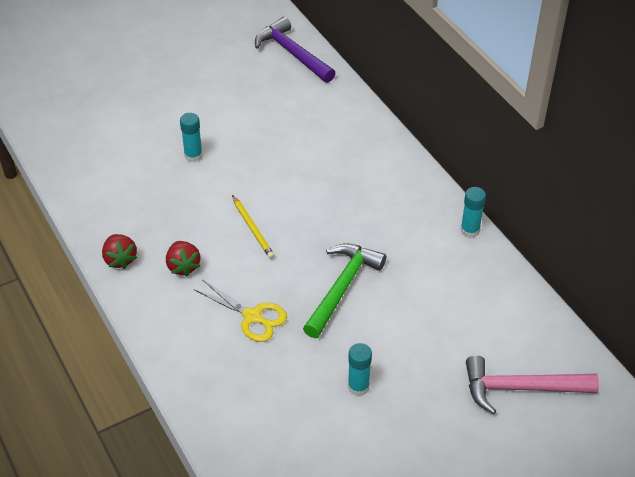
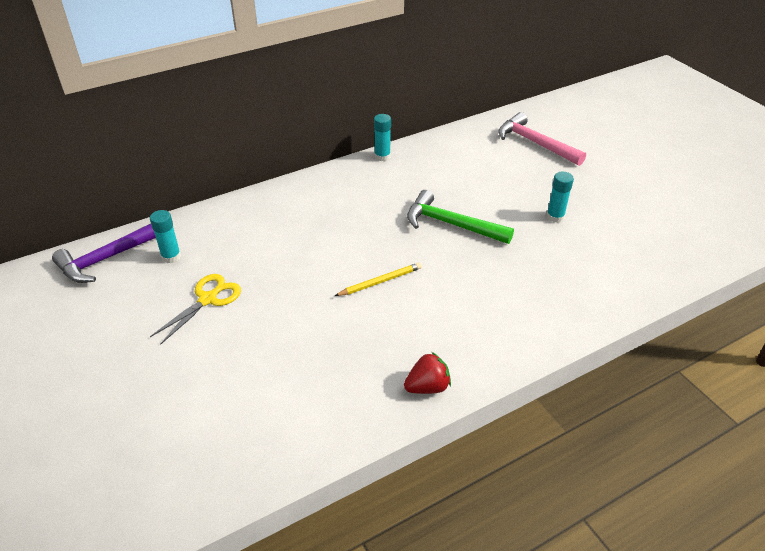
camera: 90 degrees left, 5 degrees down
(183, 266) = (434, 332): red strawberry -> none
(193, 155) = (265, 333): turquoise glue stick -> turquoise glue stick (171, 257)
(252, 316) = (493, 279): yellow scissors -> yellow scissors (208, 299)
(521, 388) = (535, 143): pink hammer -> pink hammer turned 135 degrees clockwise

